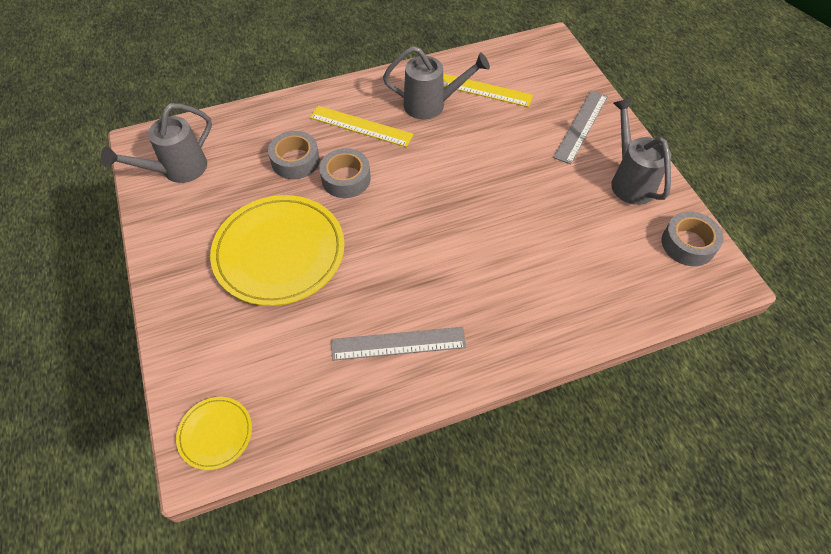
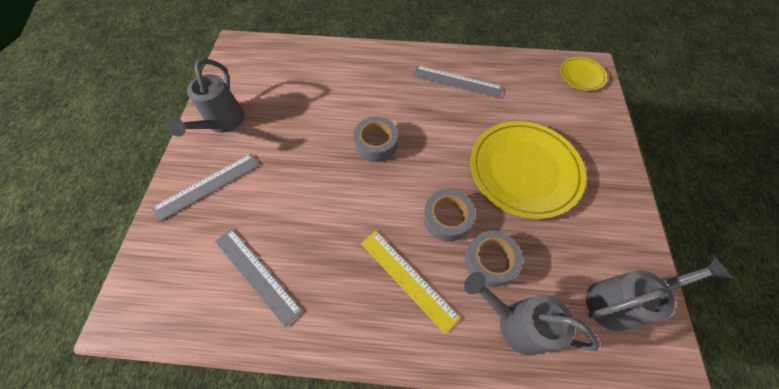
camera: 155 degrees left, 5 degrees up
(432, 105) = (320, 275): grey watering can -> grey watering can (514, 322)
(481, 89) = (257, 274): yellow ruler -> grey ruler
(688, 244) = (234, 70): grey tape -> grey tape (376, 143)

